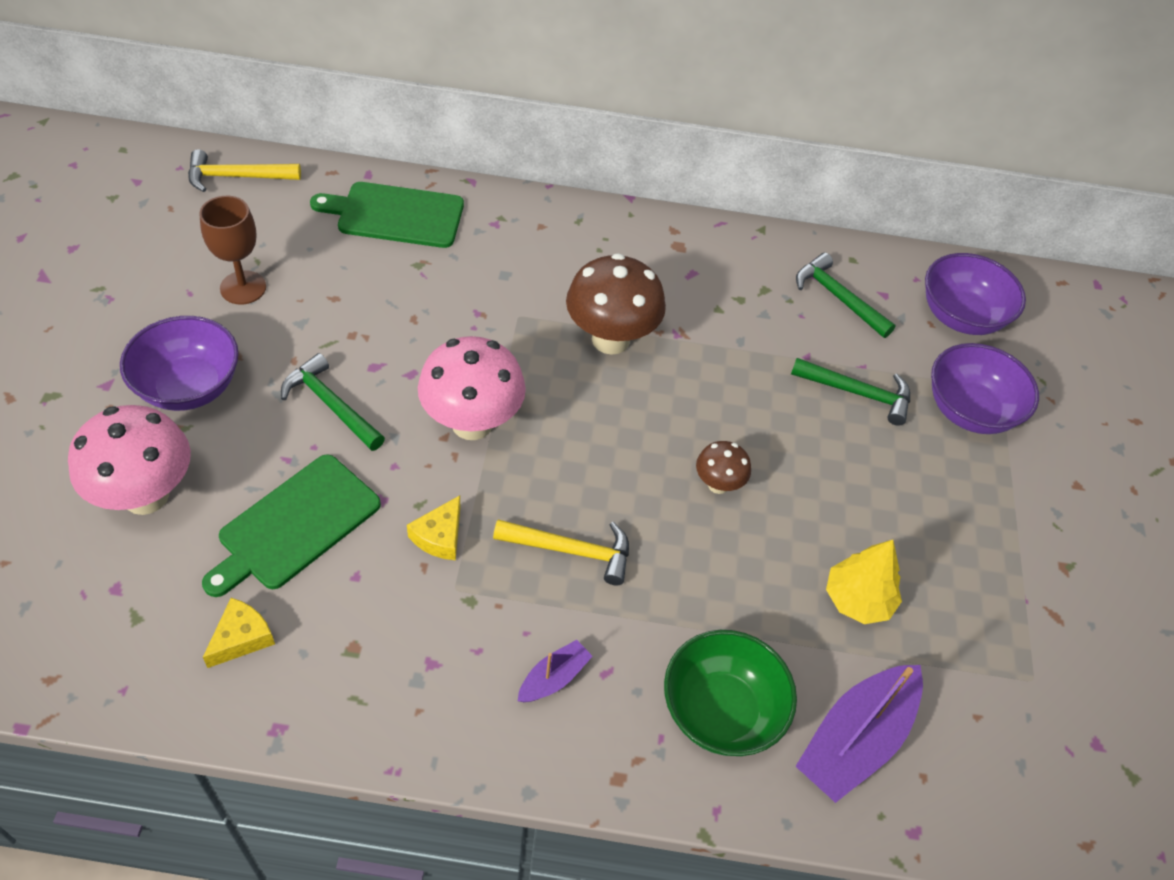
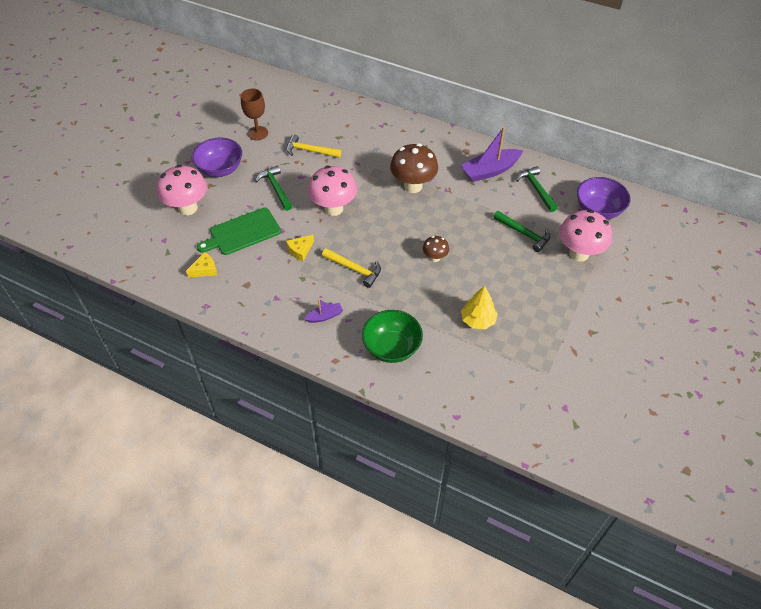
camera: 25 degrees right, 0 degrees up
(237, 177) = (273, 85): yellow hammer -> yellow hammer (310, 151)
(395, 215) = (337, 114): green cutting board -> none
(856, 740) = (448, 374): purple boat -> purple boat (490, 171)
(969, 410) = (579, 253): purple bowl -> pink mushroom

